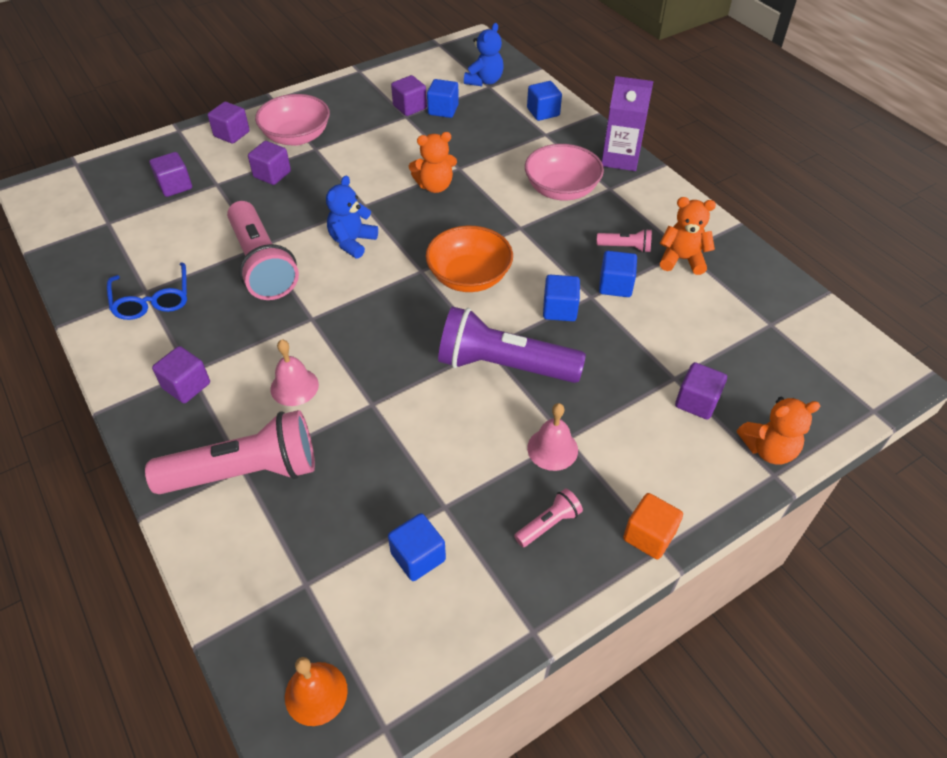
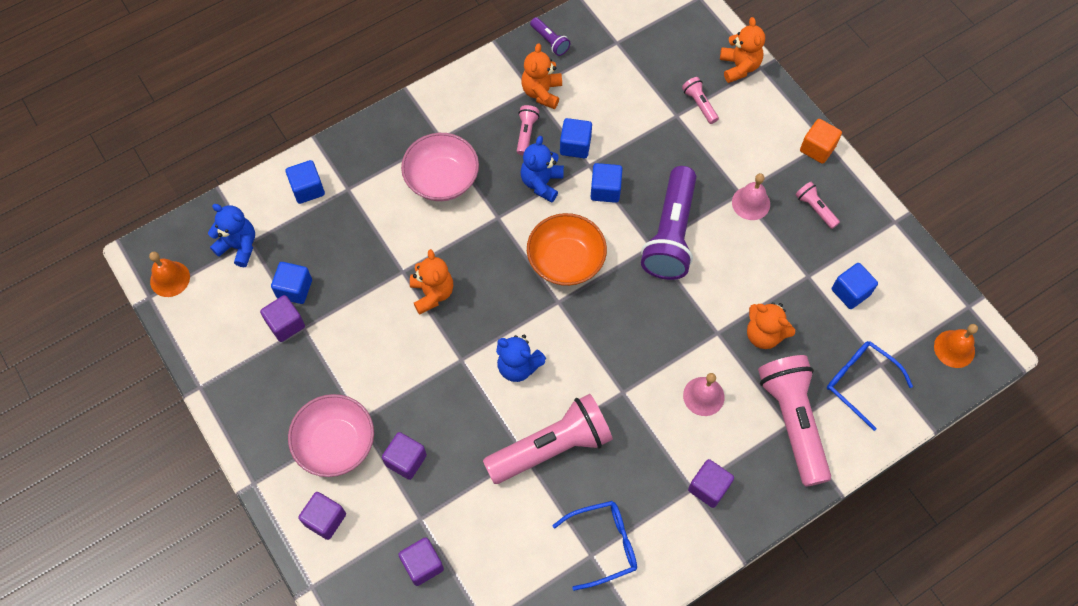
camera: 90 degrees left, 15 degrees up
(283, 555) = (860, 382): none -> blue glasses
(365, 450) = (764, 334): none -> orange teddy bear
(454, 52) = (170, 279): none -> orange bell
(564, 259) = (541, 183): none -> blue teddy bear
(620, 158) = (394, 124): purple carton -> none
(696, 402) = (699, 104): purple cube -> pink flashlight
(754, 266) = (550, 41): none -> purple flashlight

